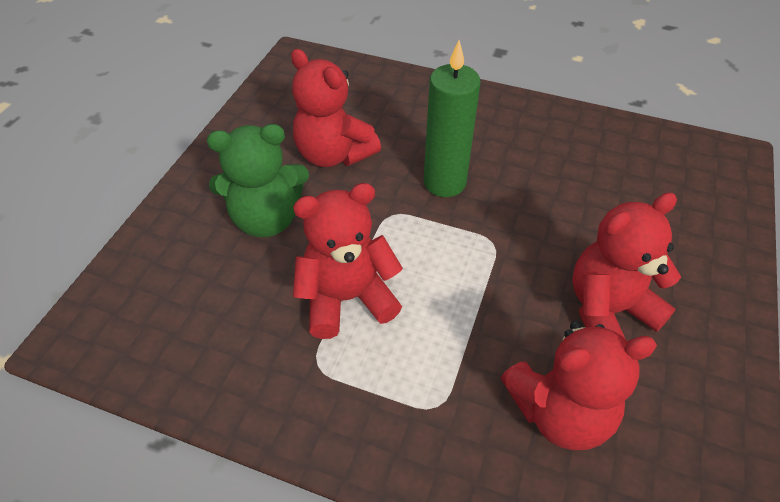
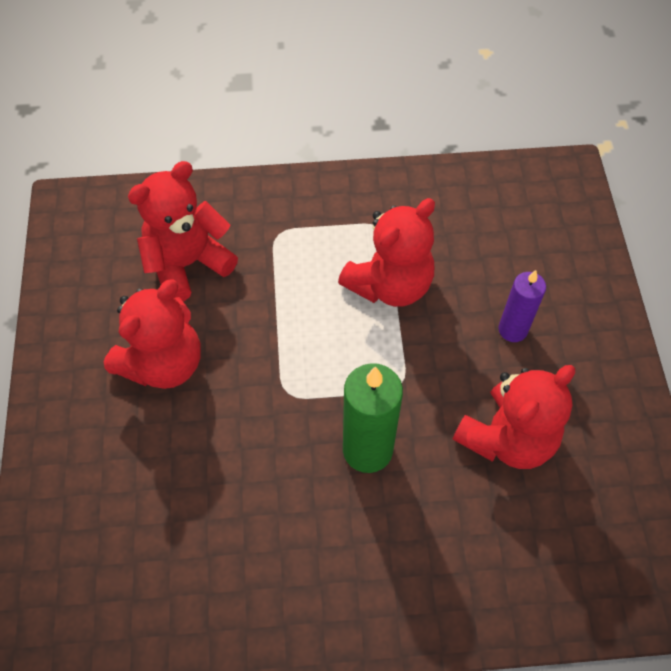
camera: 155 degrees right, 10 degrees up
(267, 219) = (512, 330): green teddy bear -> purple candle
(334, 154) = (507, 438): red teddy bear -> red teddy bear turned 120 degrees clockwise

